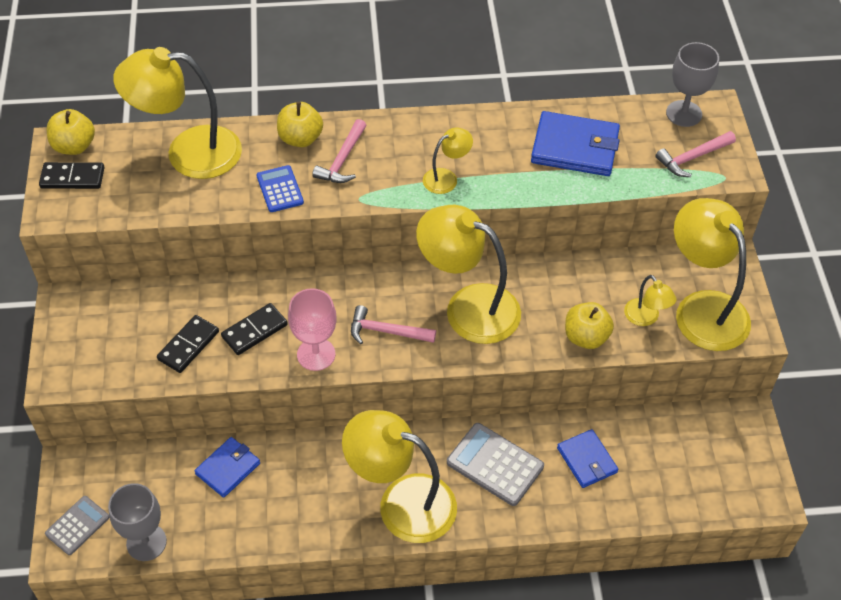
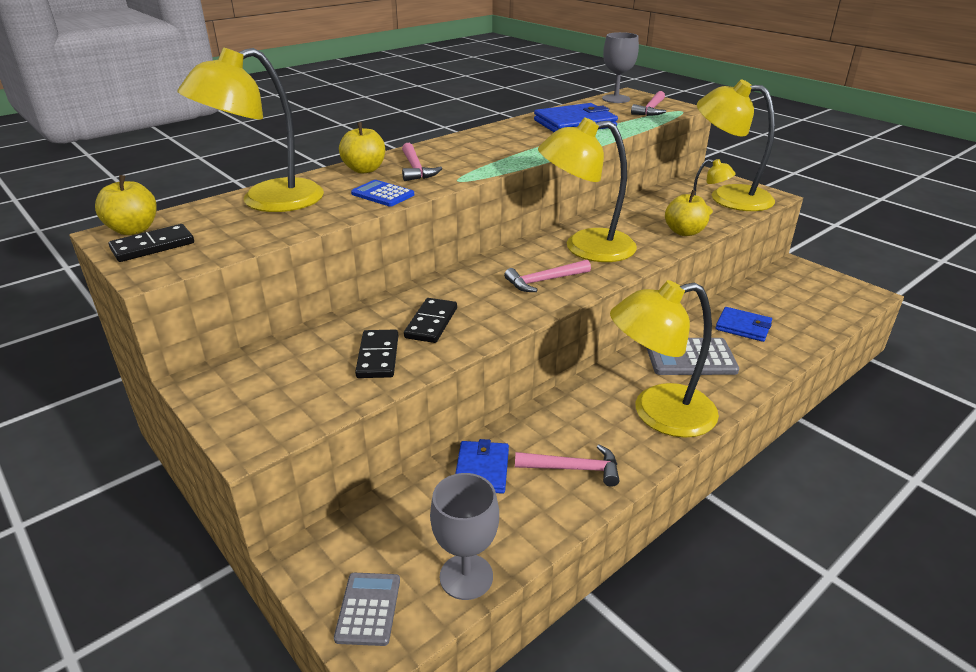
camera: 35 degrees left, 20 degrees down
(288, 508) = (573, 468): none -> pink hammer
(316, 354) = (505, 314): pink goblet -> none
(446, 178) = (510, 155): yellow lamp -> none

